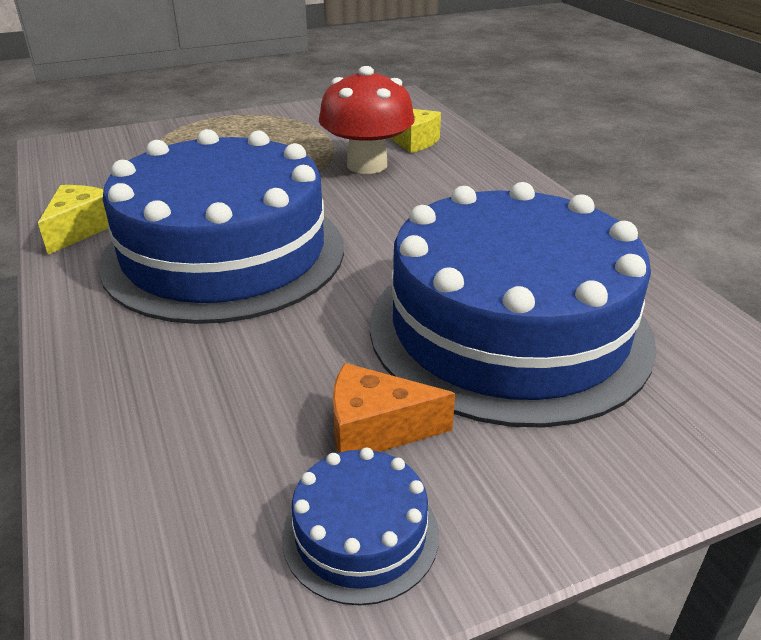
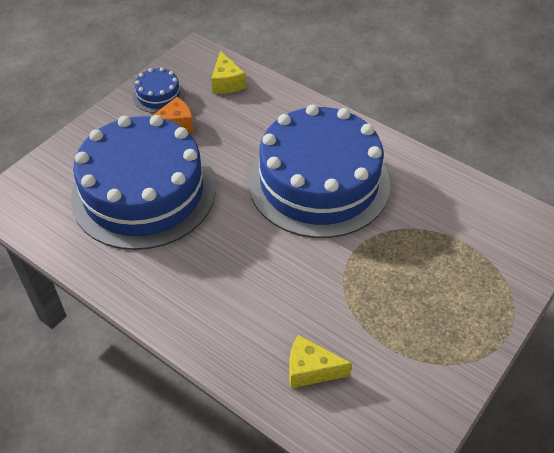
camera: 150 degrees right, 15 degrees up
(81, 229) = (413, 166): yellow cheese -> yellow cheese (226, 82)
(367, 165) = (316, 311): red mushroom -> none

